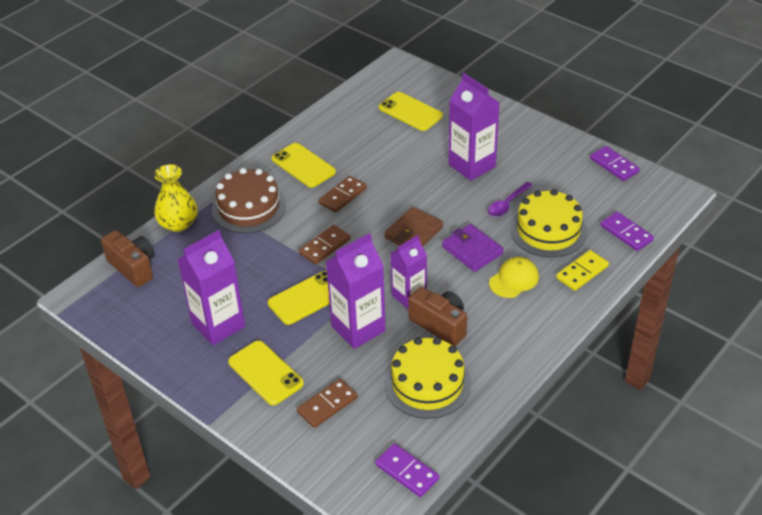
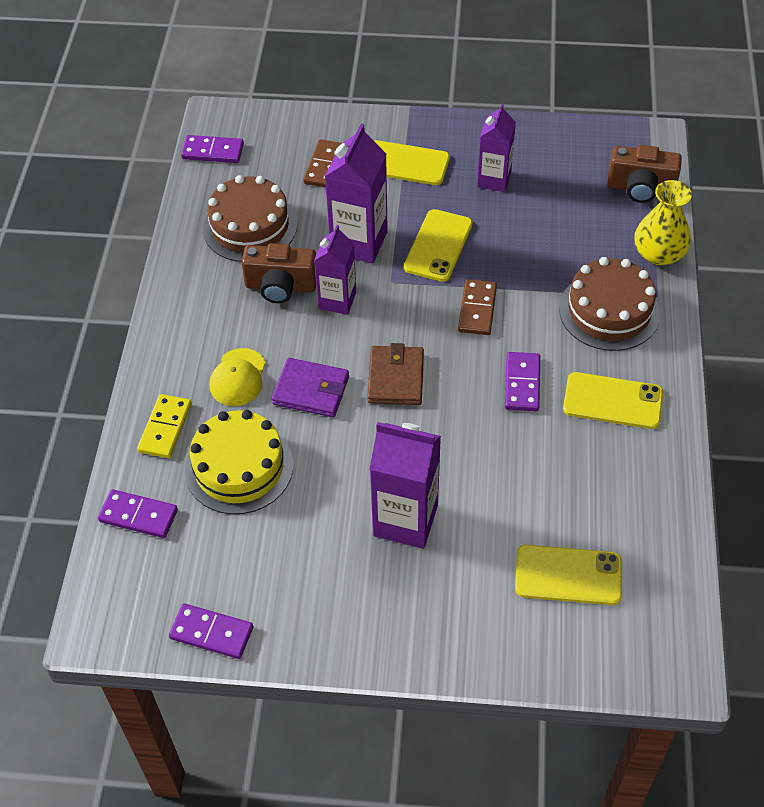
camera: 145 degrees right, 10 degrees up
(218, 325) = (494, 180): purple carton -> purple carton, size x0.66
(342, 196) = (522, 383): brown domino -> purple domino
(427, 383) = (250, 226): yellow cake -> brown cake
(507, 204) = (315, 480): purple spoon -> none

